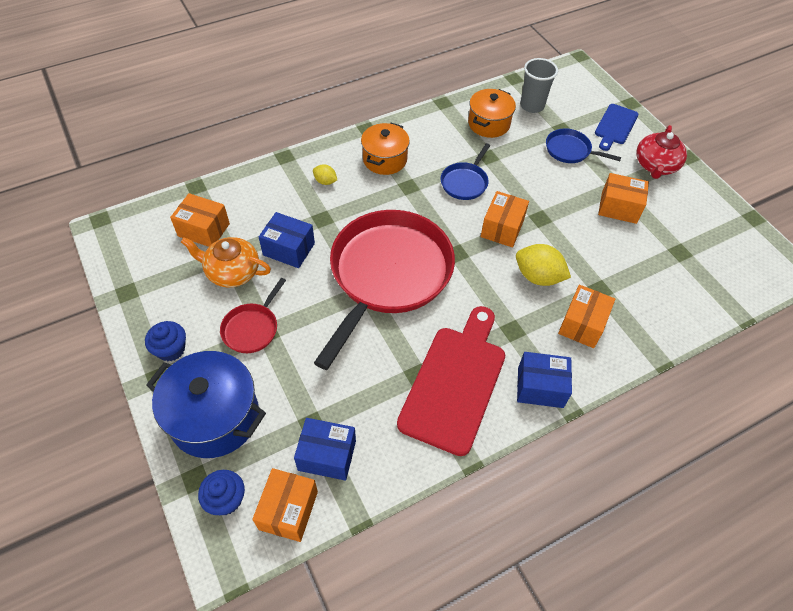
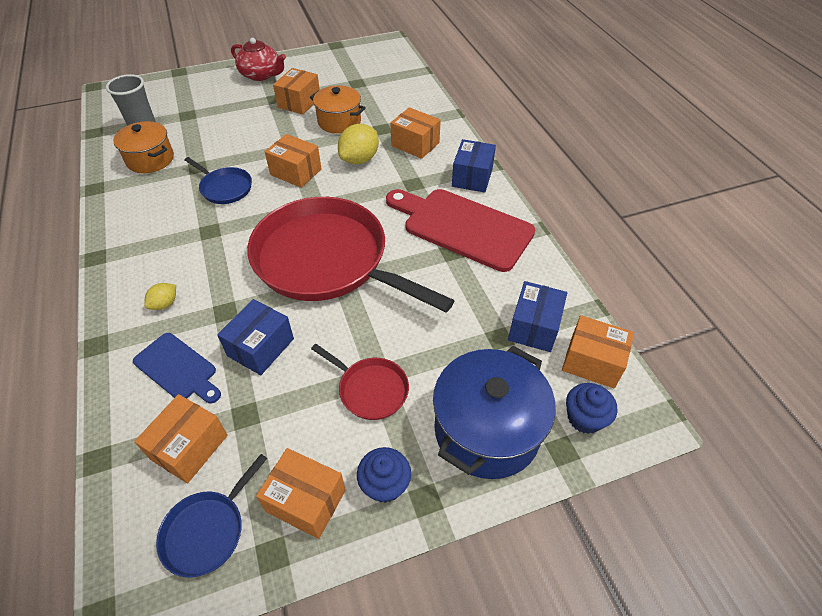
camera: 80 degrees left, 5 degrees down
(161, 303) = (306, 501): none -> orange box
(232, 272) = (277, 411): orange teapot -> none
(385, 159) = (157, 246): orange pot -> orange pot (339, 121)
(570, 150) = (218, 115): blue pan -> blue pan (207, 531)
(615, 126) = (202, 85): blue cutting board -> blue cutting board (178, 369)

